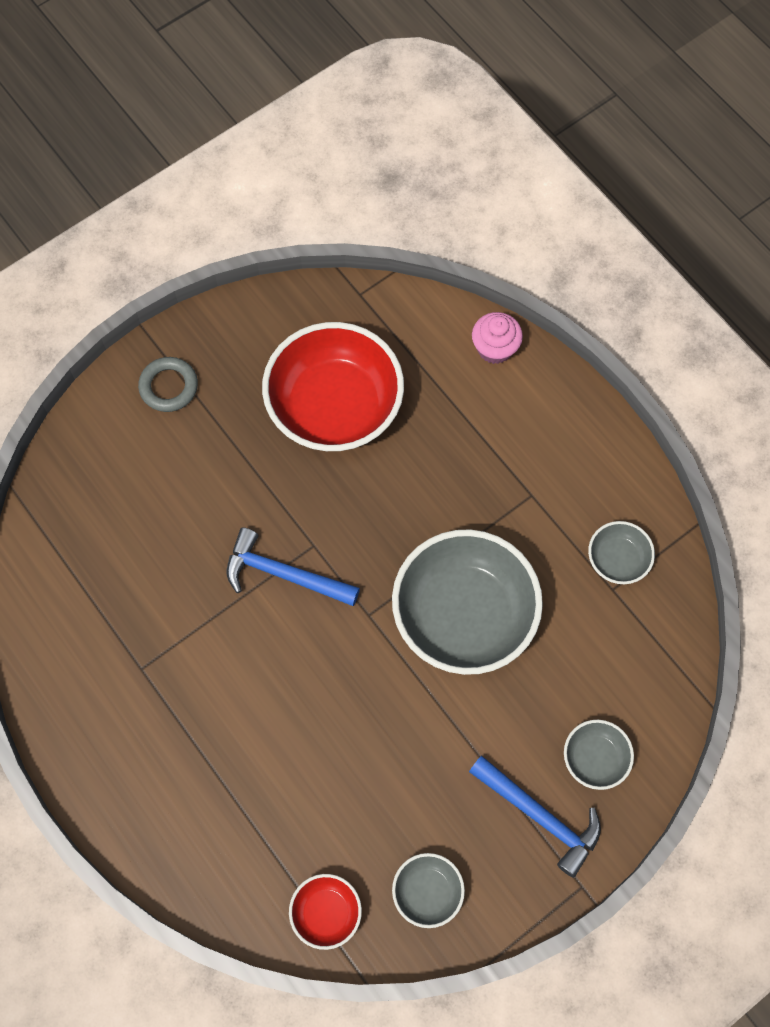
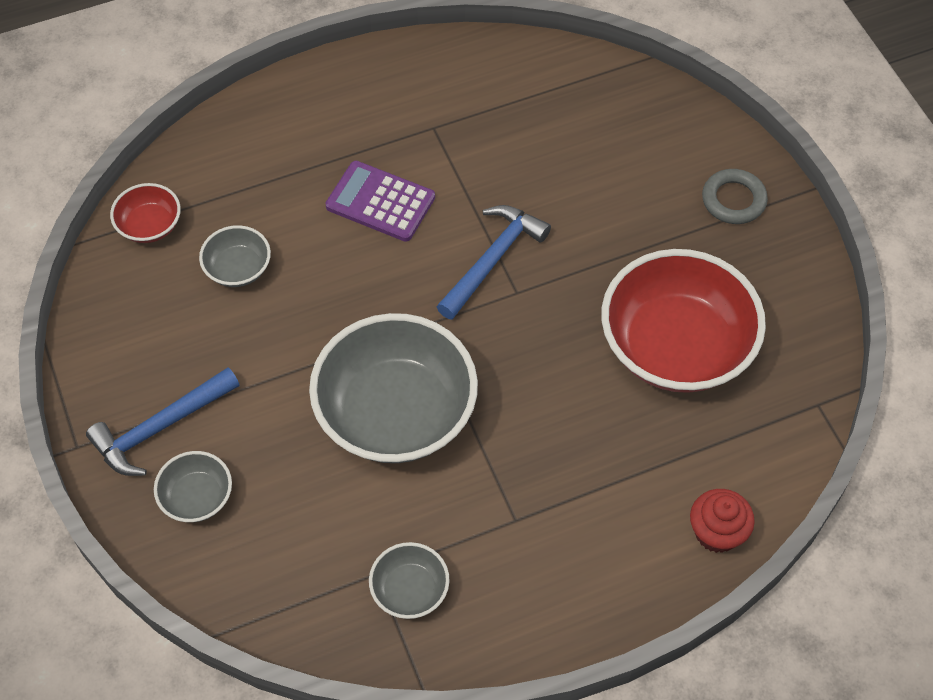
camera: 105 degrees right, 10 degrees down
(243, 693) = (380, 202): none -> purple calculator
(427, 892) = (132, 310): grey bowl -> grey bowl (238, 268)
(495, 348) = (716, 532): pink cupcake -> red cupcake

